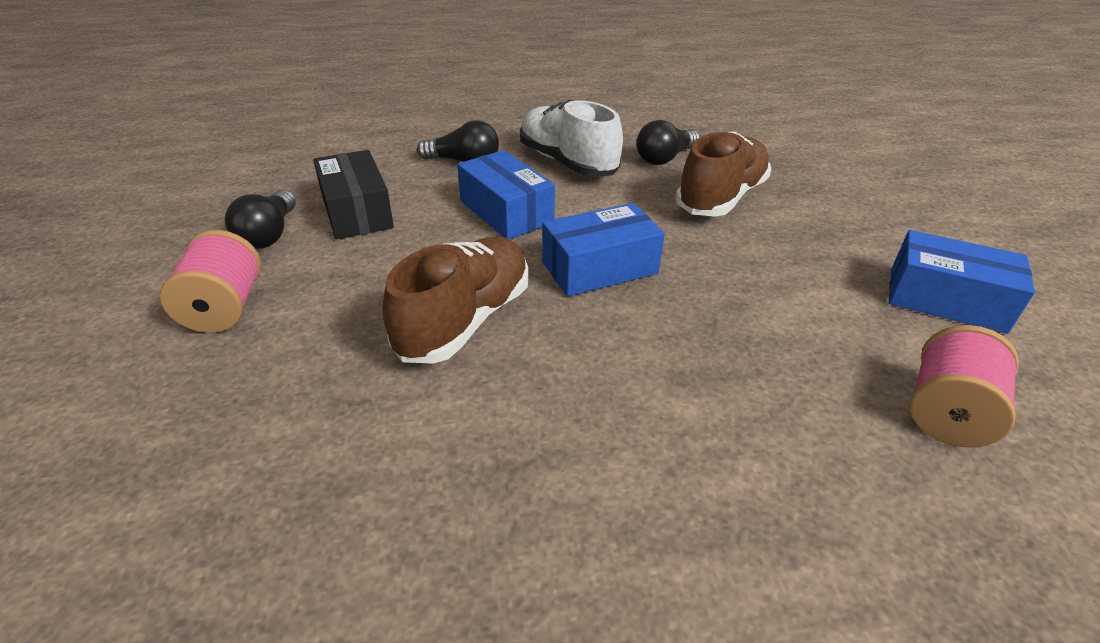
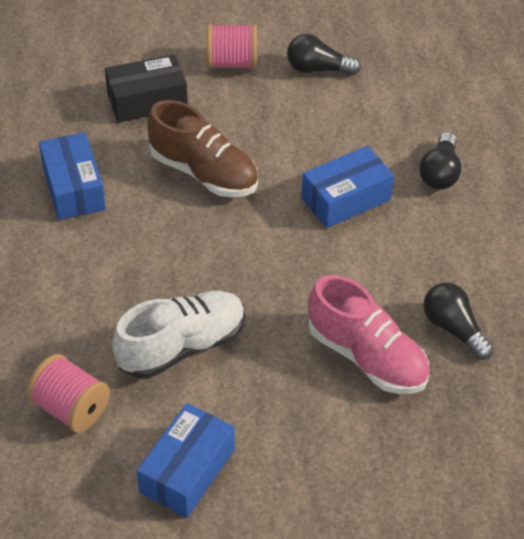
camera: 95 degrees right, 10 degrees up
(356, 211) = (349, 110): black box -> black box (147, 101)
(567, 163) = (440, 248): white shoe -> white shoe (182, 346)
(599, 268) = (257, 250): blue box -> blue box (74, 188)
(721, 198) = (366, 357): brown shoe -> pink shoe

